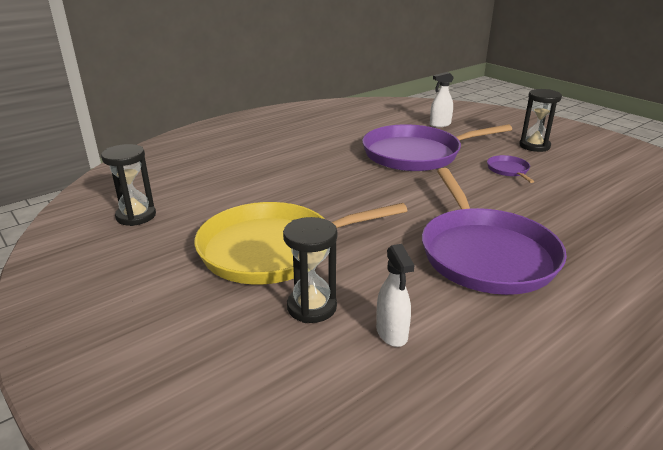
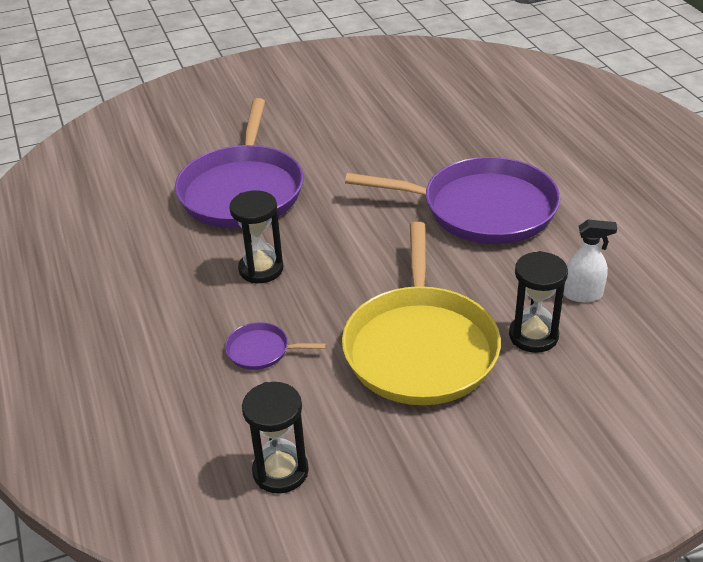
camera: 70 degrees left, 10 degrees up
(440, 124) = (164, 148): white spray bottle -> none
(508, 170) = (325, 141): purple pan -> purple pan (261, 350)
(534, 146) = (277, 105): black hourglass -> black hourglass (261, 269)

